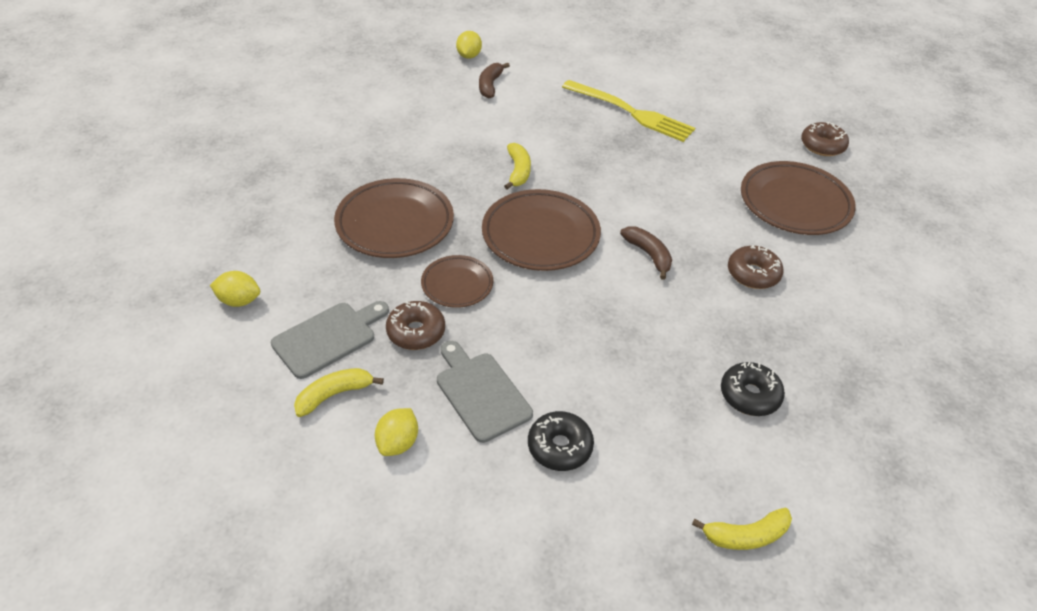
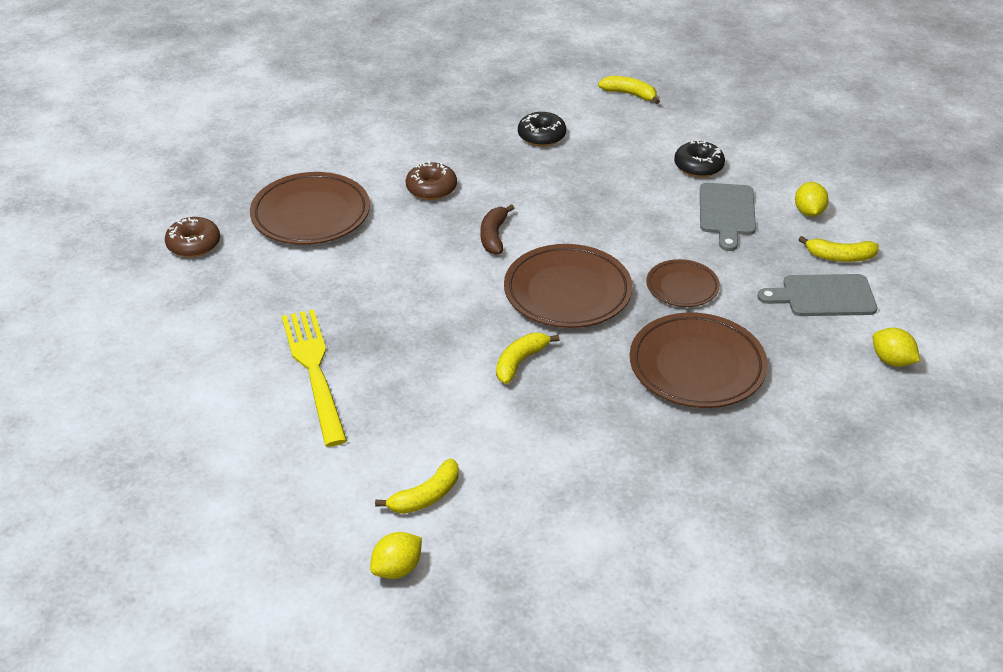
camera: 140 degrees left, 5 degrees down
(398, 443) = (808, 212): yellow lemon -> yellow lemon turned 60 degrees counterclockwise
(416, 332) = (746, 269): brown donut -> none
(490, 85) = (426, 496): brown banana -> yellow banana

